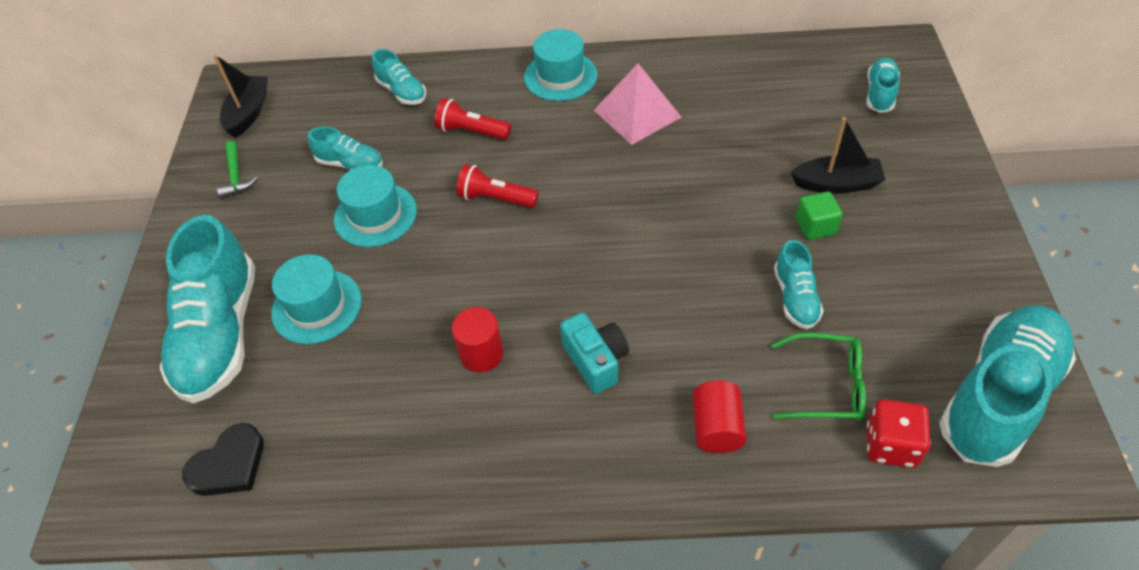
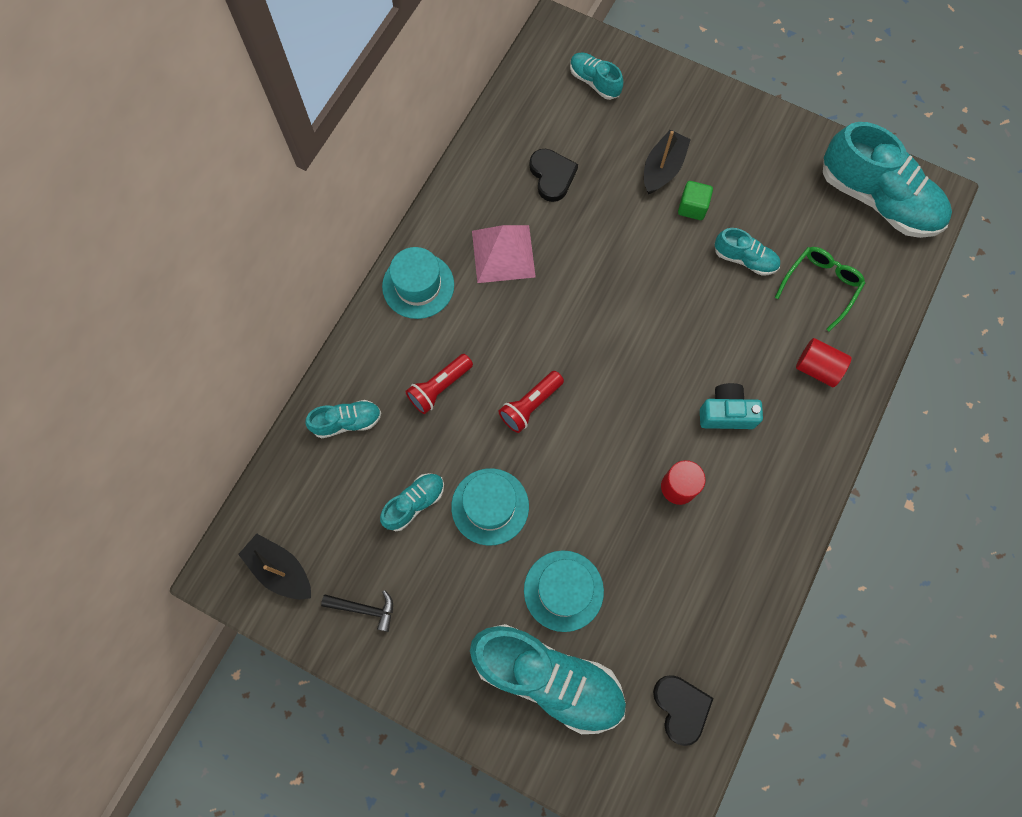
camera: 65 degrees left, 20 degrees up
(236, 176) = (364, 609): green hammer -> black hammer
(747, 110) = (552, 176): none -> black heart
(891, 445) = (879, 279): red dice -> none
(998, 397) = (877, 199): turquoise shoe -> turquoise shoe turned 150 degrees clockwise

